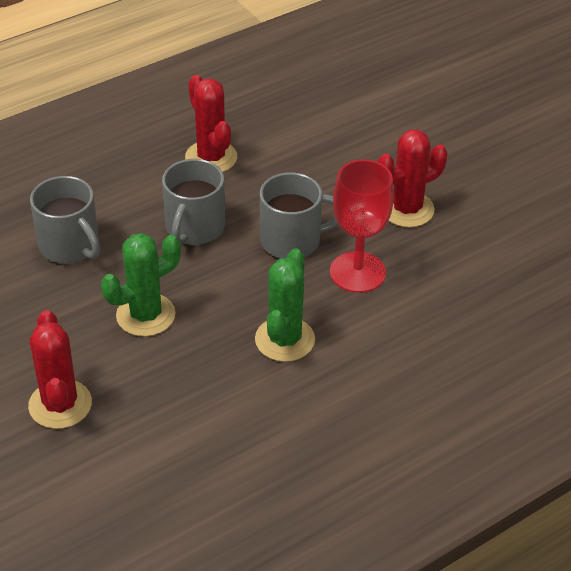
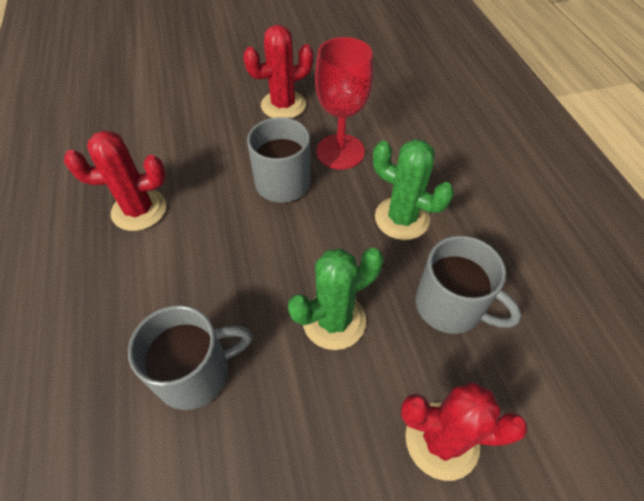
camera: 70 degrees left, 10 degrees up
(145, 315) = (334, 320): green cactus -> green cactus turned 75 degrees clockwise
(194, 228) = (230, 248): grey mug -> grey mug (451, 306)
(407, 209) = (283, 105): red cactus -> red cactus turned 75 degrees clockwise

